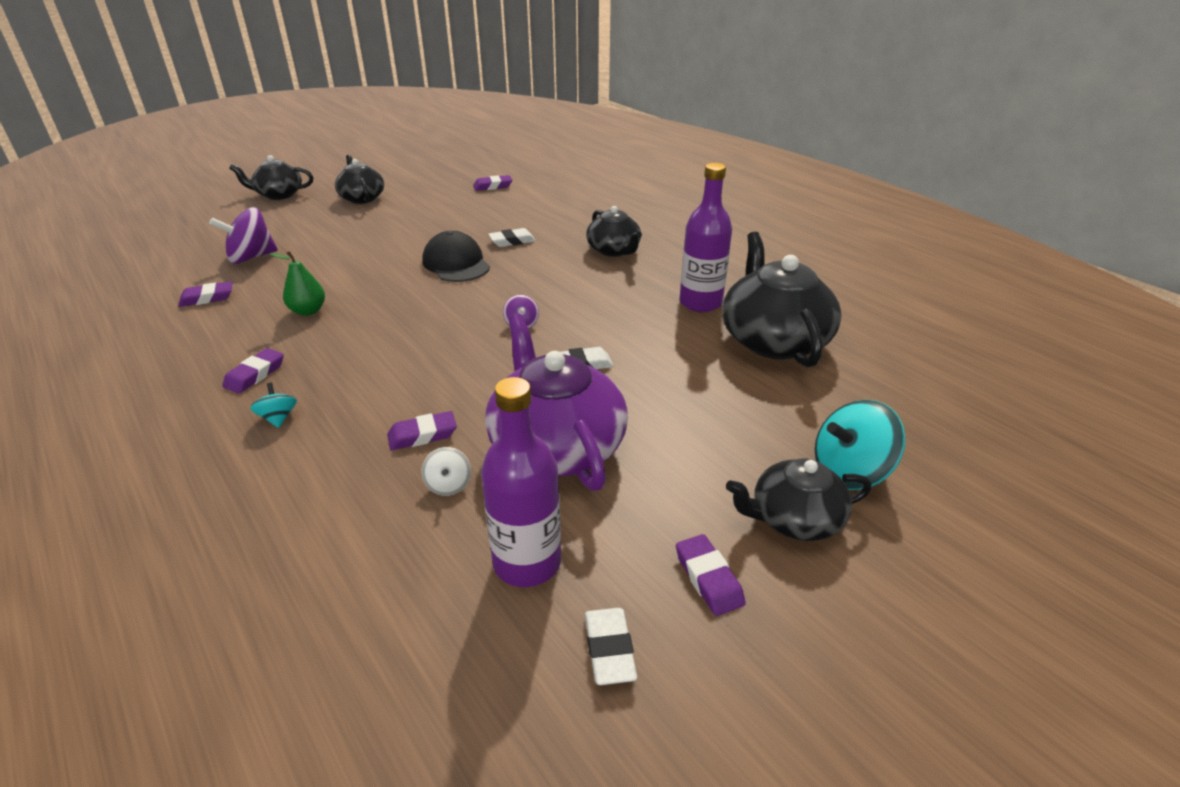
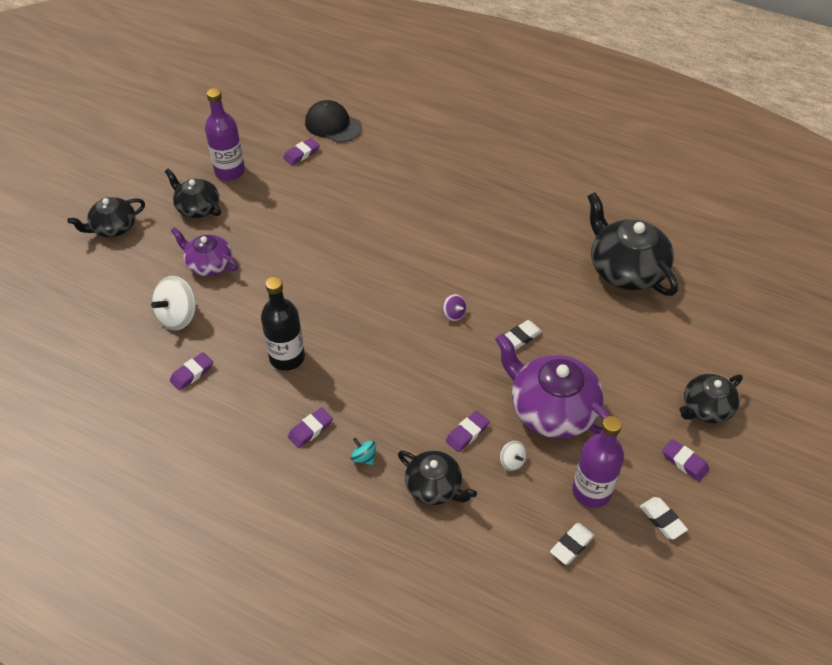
camera: 25 degrees left, 15 degrees up
(251, 257) = (178, 316): purple spinning top -> white spinning top
(255, 375) = (310, 430): purple eraser -> purple eraser turned 45 degrees clockwise
(308, 311) = (287, 357): green pear -> black bottle
(324, 232) = (209, 264): none -> purple teapot
(456, 263) = (354, 266): black cap -> black cap (333, 125)
(512, 241) = (376, 224): white eraser -> white eraser (571, 545)
(614, 250) = (462, 209): black teapot -> black teapot (434, 486)
(700, 303) = (559, 248): purple bottle -> purple bottle (230, 171)
(849, 471) = (718, 364): turquoise spinning top -> none

